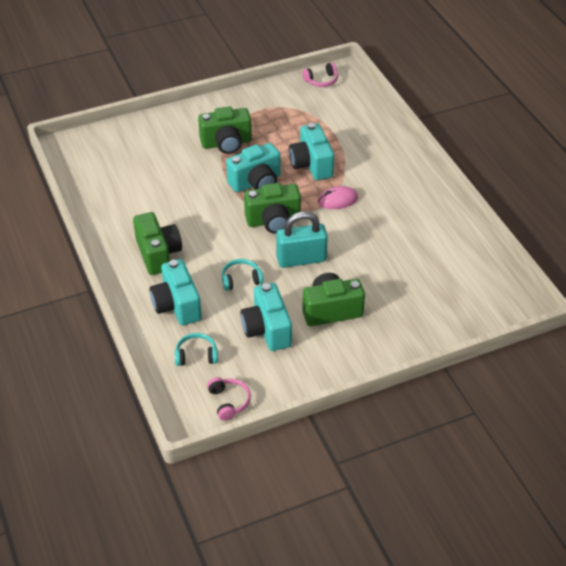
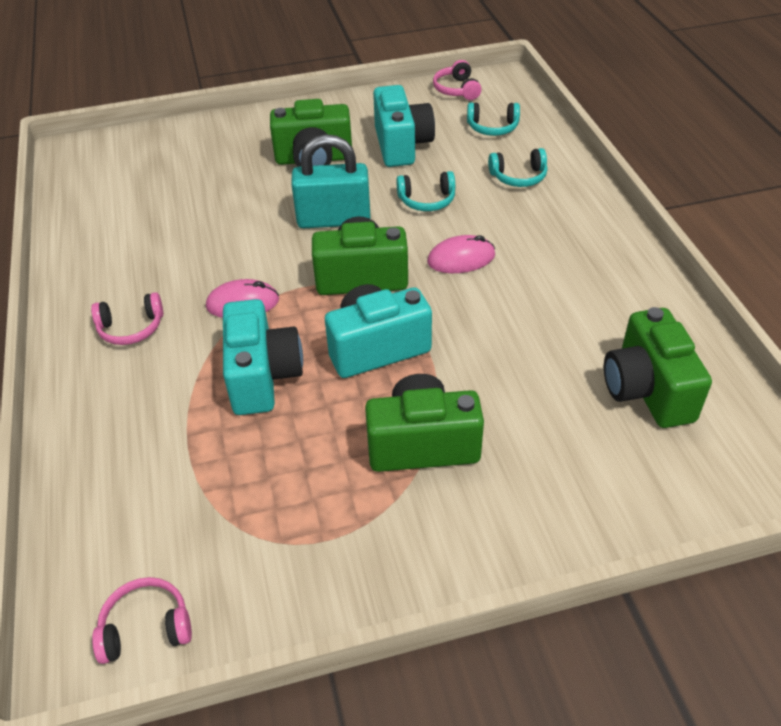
camera: 170 degrees left, 0 degrees up
(158, 254) = (550, 241): green camera -> green camera (647, 390)
(177, 305) = (518, 177): turquoise camera -> turquoise headphones
(214, 237) = (461, 259): none -> pink mouse
(393, 182) = (131, 328): none -> pink headphones

